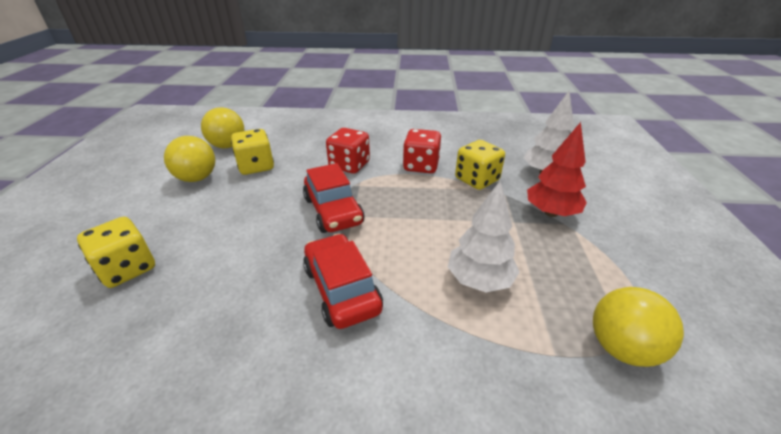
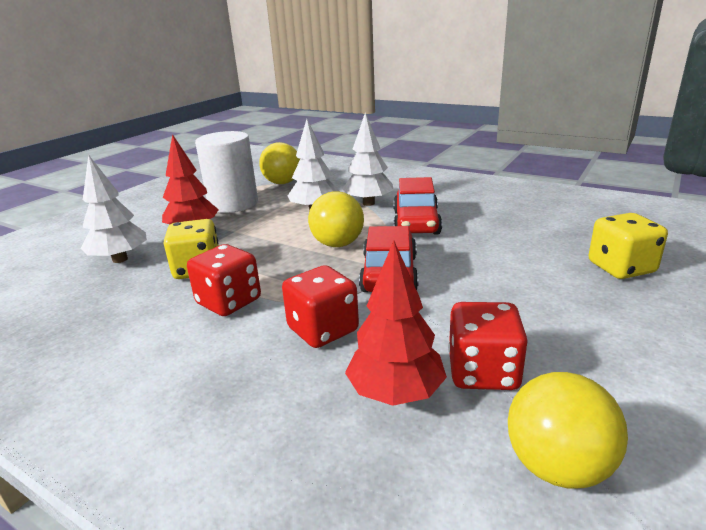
camera: 150 degrees left, 10 degrees down
(197, 178) = (597, 374): yellow ball -> yellow ball (337, 244)
(256, 166) = (483, 372): yellow dice -> red dice
(295, 150) = (396, 393): none -> red tree
(429, 320) = (368, 203): none -> white tree
(591, 265) = (233, 204): none -> white cylinder

